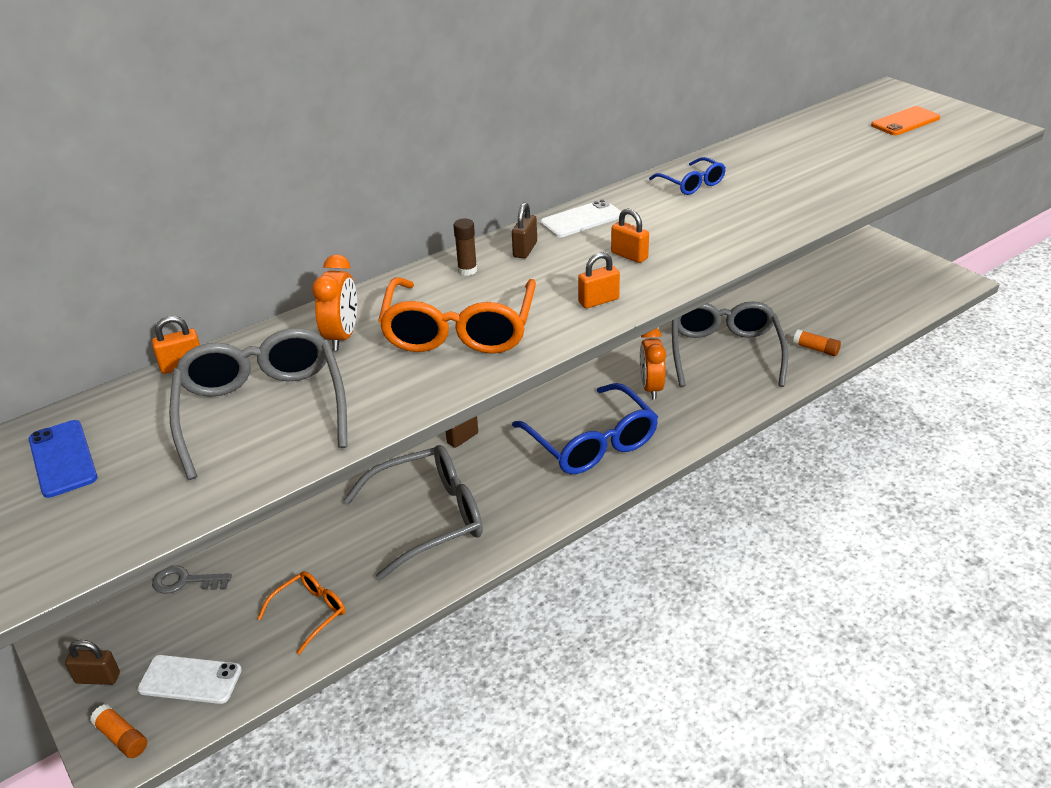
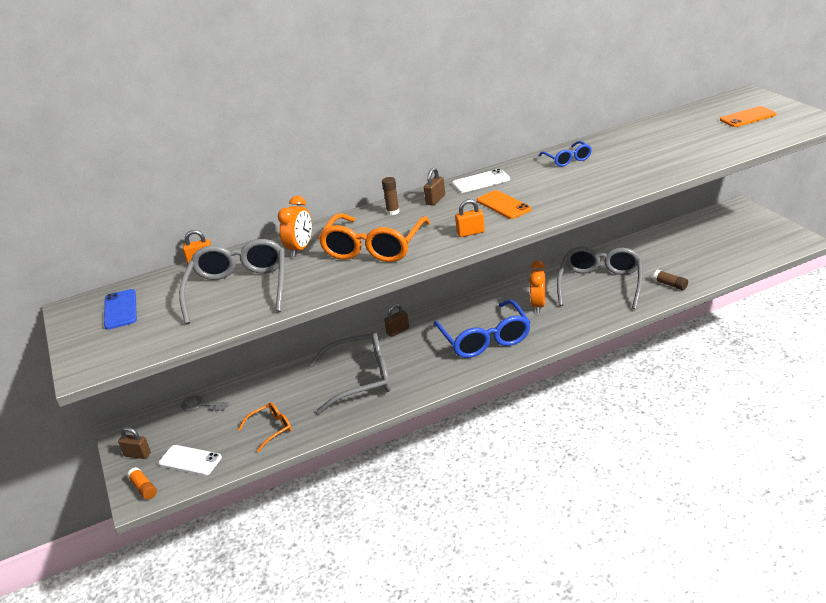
camera: 15 degrees right, 5 degrees down
(629, 255) = (503, 205): orange padlock -> orange phone
(815, 349) = (670, 285): orange glue stick -> brown glue stick

